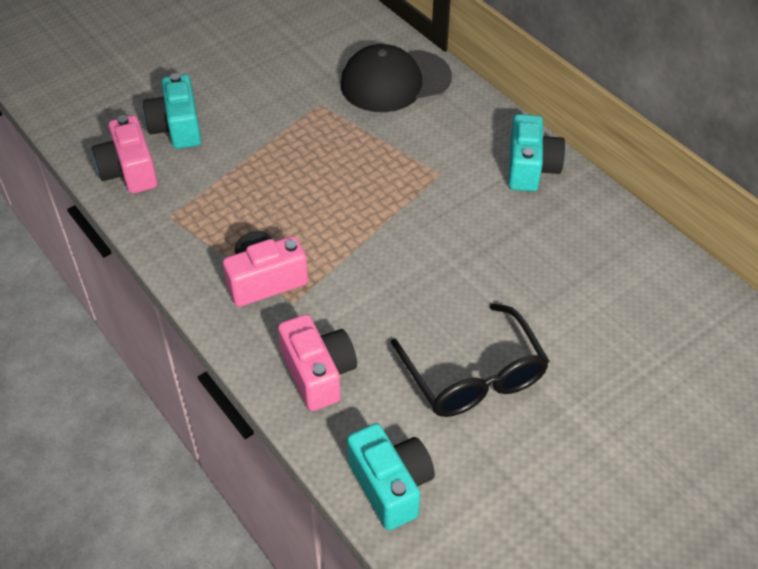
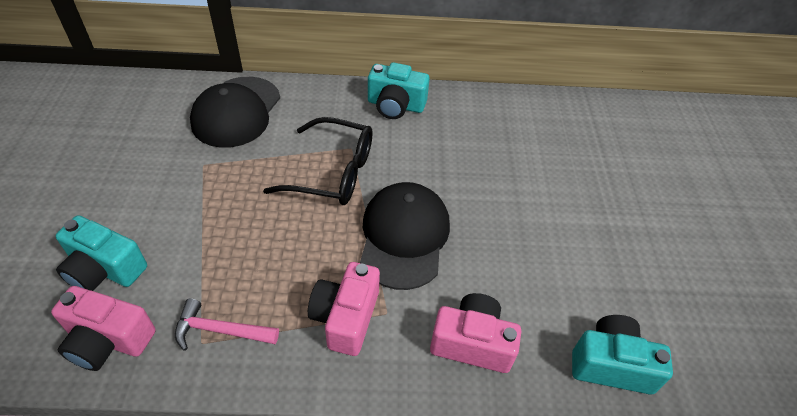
camera: 55 degrees left, 0 degrees up
(188, 219) = (220, 330): none -> pink hammer
(380, 267) = (404, 237): none -> black cap
(474, 376) = (547, 251): black glasses -> black glasses (333, 172)
(530, 168) = (395, 105): turquoise camera -> turquoise camera turned 150 degrees clockwise

